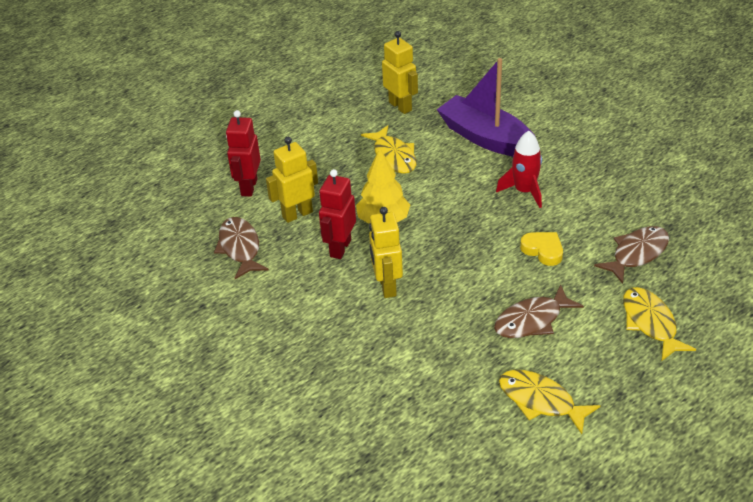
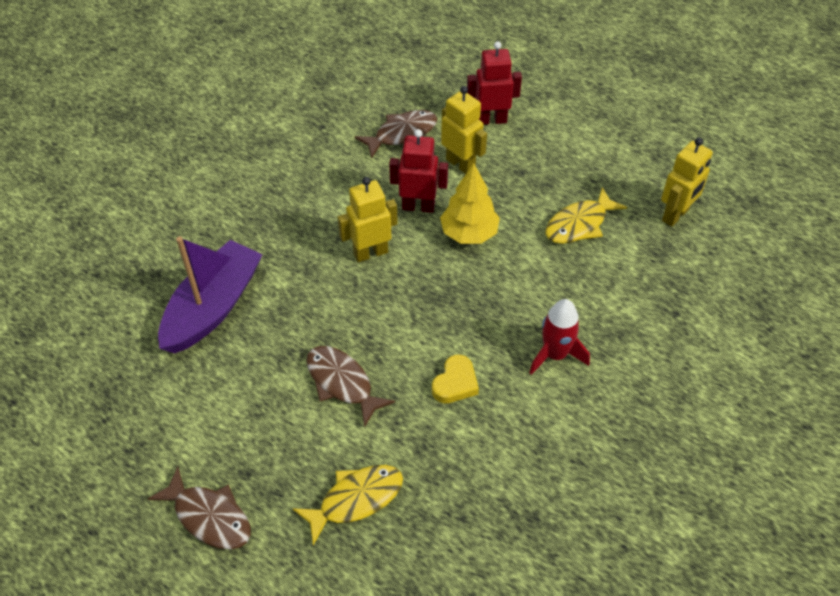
camera: 75 degrees right, 10 degrees up
(486, 138) = (645, 305): purple boat -> purple boat (213, 307)
(540, 401) = (230, 401): yellow fish -> none
(636, 254) = (471, 481): brown fish -> brown fish (209, 516)

